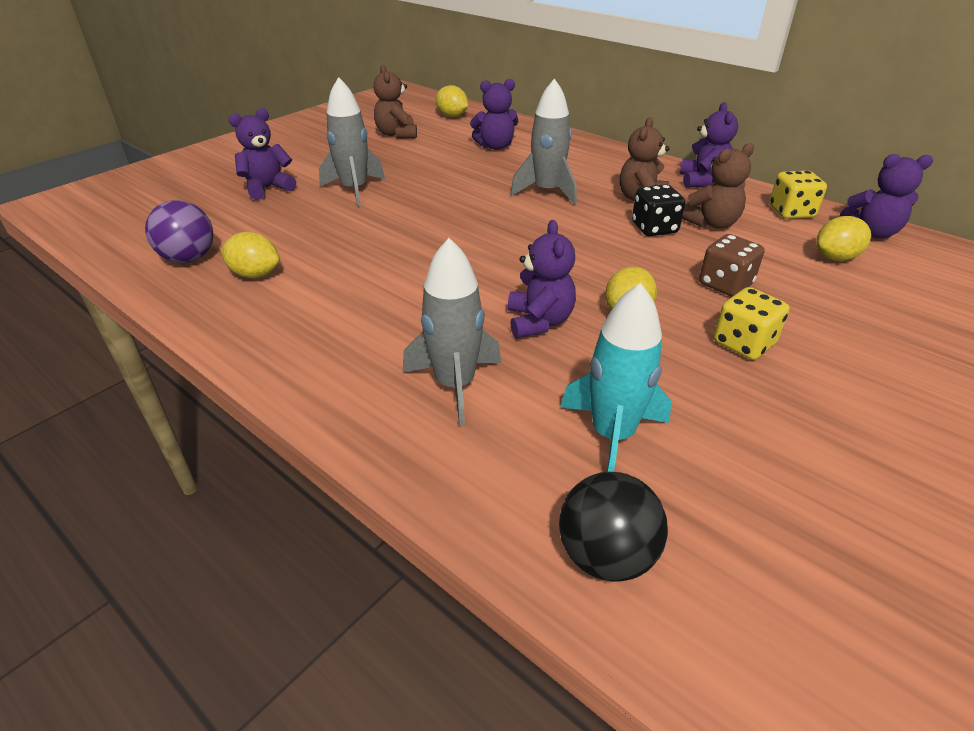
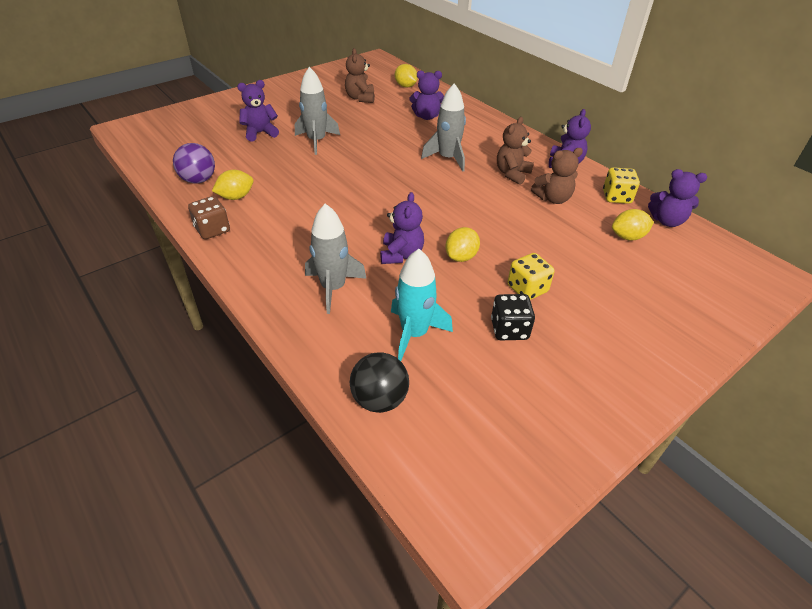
camera: 10 degrees right, 5 degrees up
(255, 274) = (236, 197): yellow lemon -> yellow lemon turned 60 degrees counterclockwise
(654, 228) = (510, 197): black dice -> black dice (509, 329)
(725, 284) = (537, 246): brown dice -> brown dice (212, 230)

